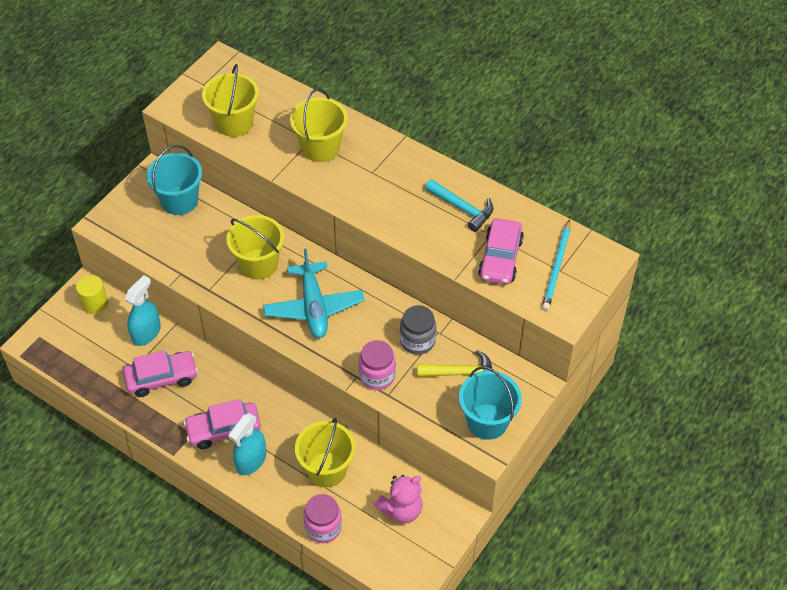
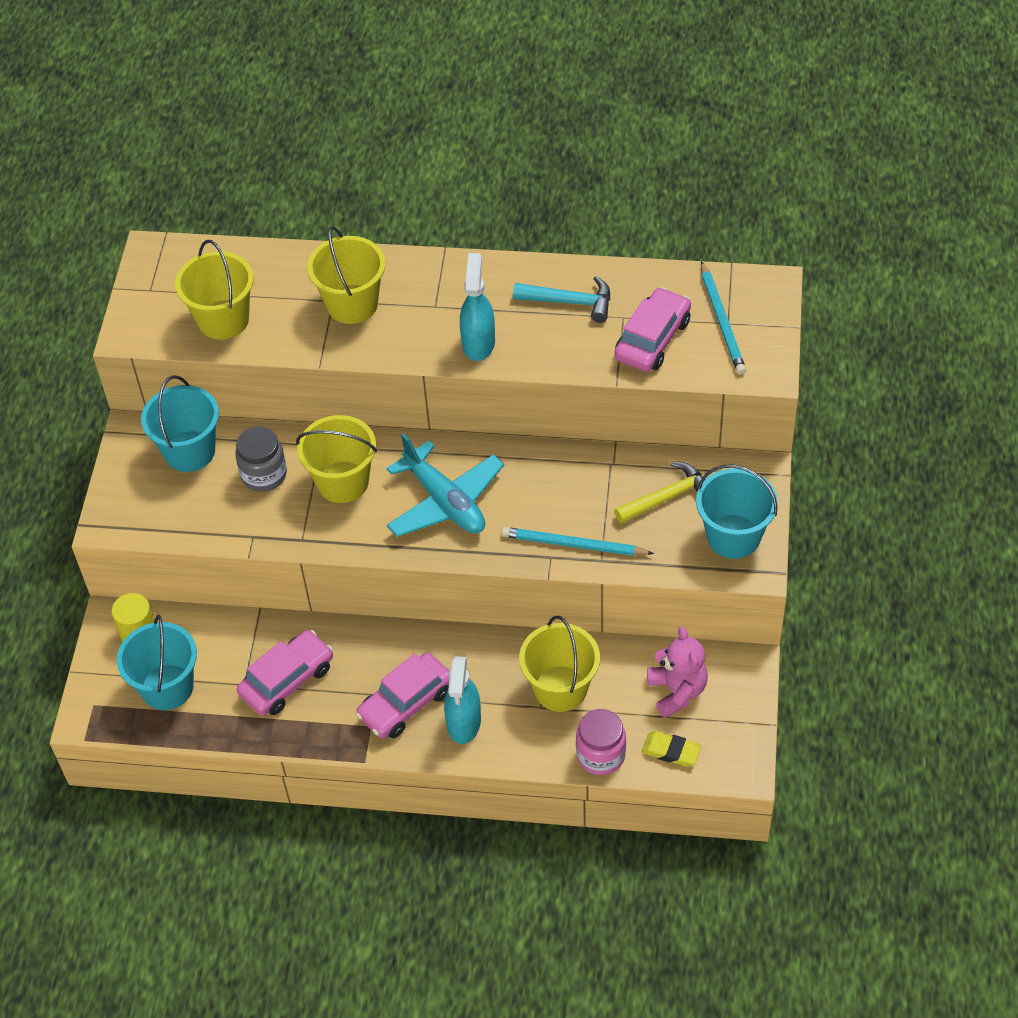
camera: 25 degrees left, 0 degrees up
(88, 347) = (167, 687): none -> turquoise bucket
(146, 333) = (230, 636): turquoise spray bottle -> turquoise spray bottle (478, 343)
(370, 548) = (671, 751): none -> yellow eraser
(377, 376) = (574, 545): pink jar -> turquoise pencil
(401, 510) = (677, 691): pink teddy bear -> pink teddy bear turned 45 degrees counterclockwise
(417, 341) = (594, 484): grey jar -> grey jar (264, 475)
(500, 258) = (652, 339): pink car -> pink car turned 135 degrees counterclockwise

